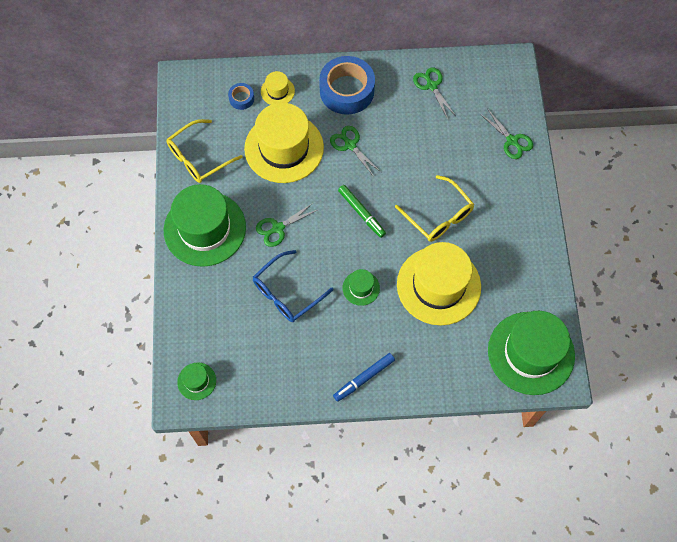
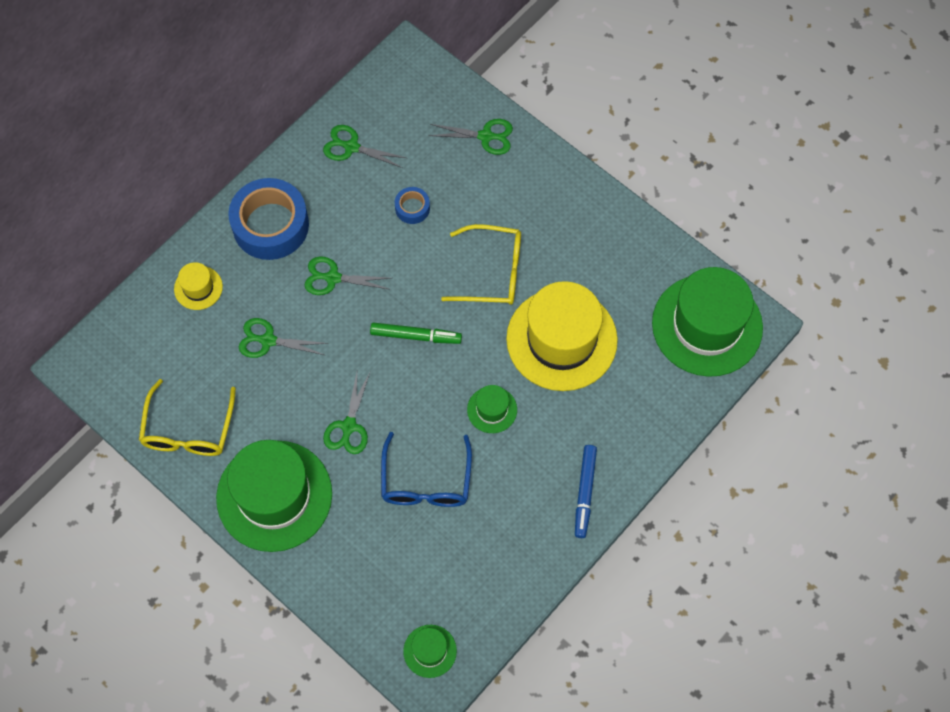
camera: 45 degrees left, 0 degrees up
(241, 98) = (168, 328): blue tape -> blue tape (412, 208)
(284, 148) = (268, 340): yellow hat -> green scissors

